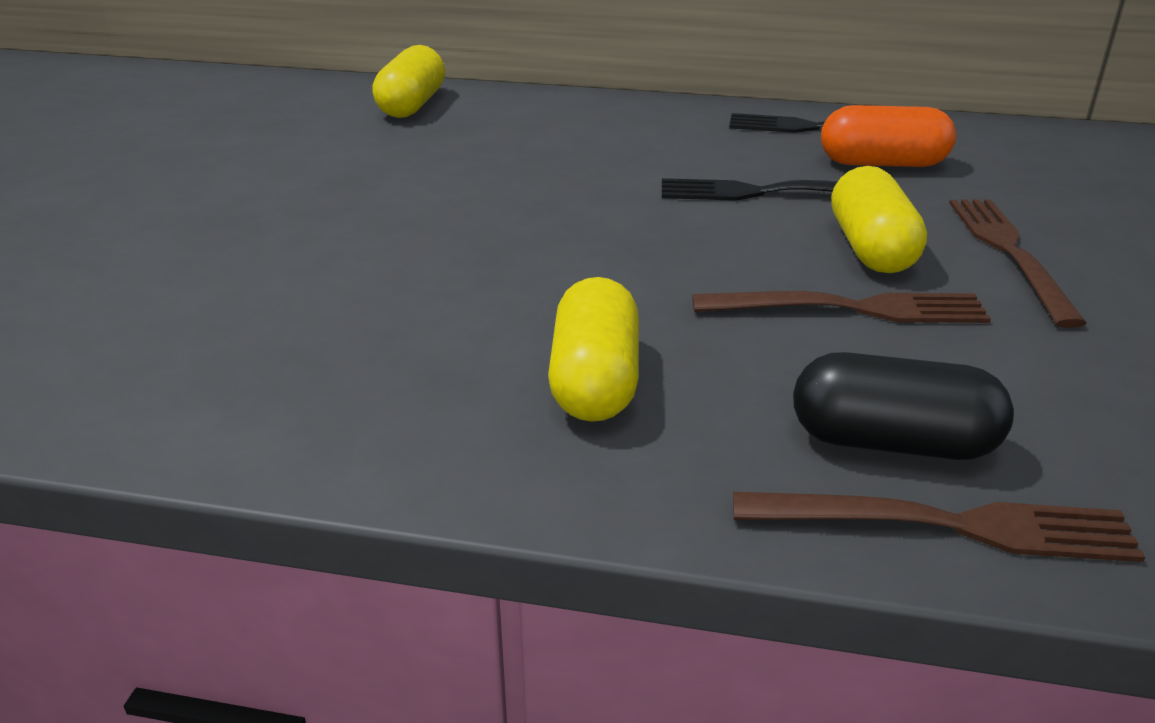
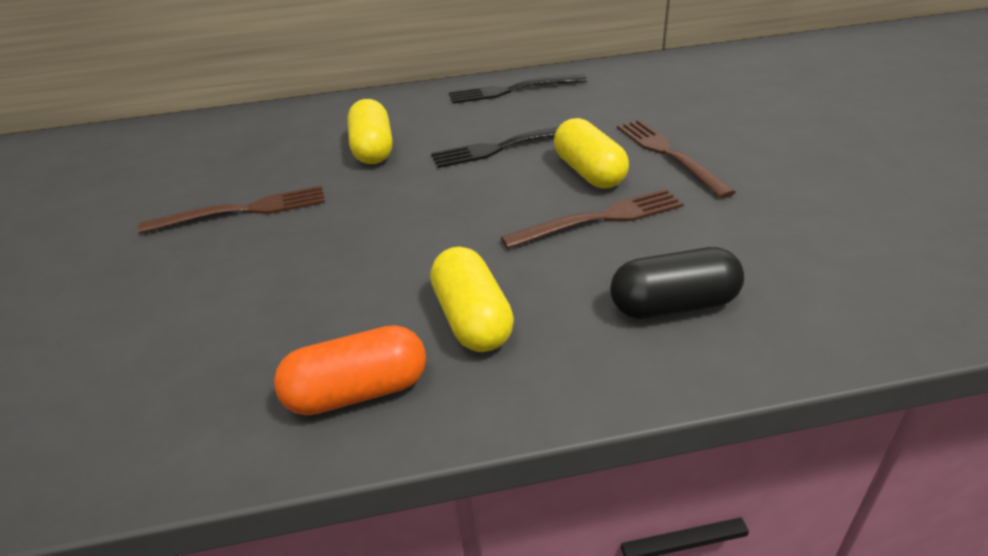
camera: 20 degrees left, 5 degrees up
(412, 105) = (215, 134): yellow capsule -> yellow capsule (373, 149)
(882, 164) = (563, 108): orange capsule -> orange capsule (357, 392)
(947, 525) = (732, 351): brown fork -> brown fork (243, 211)

